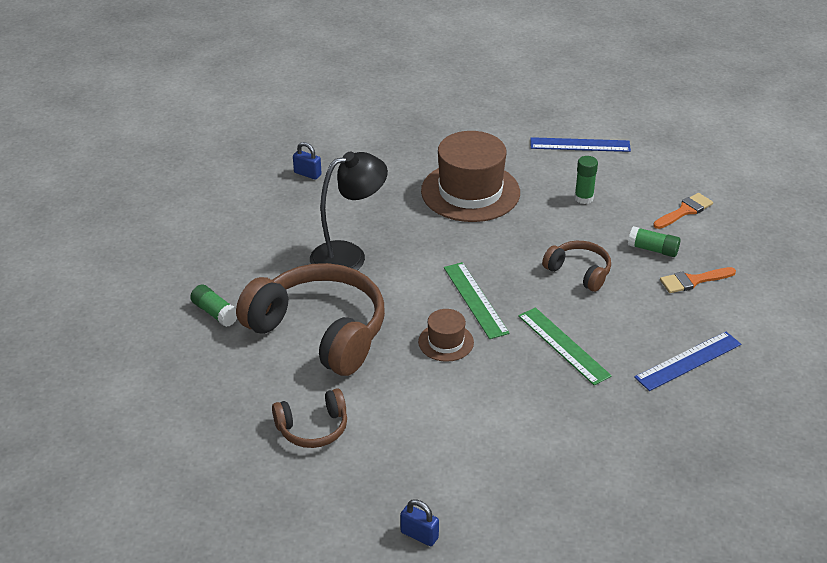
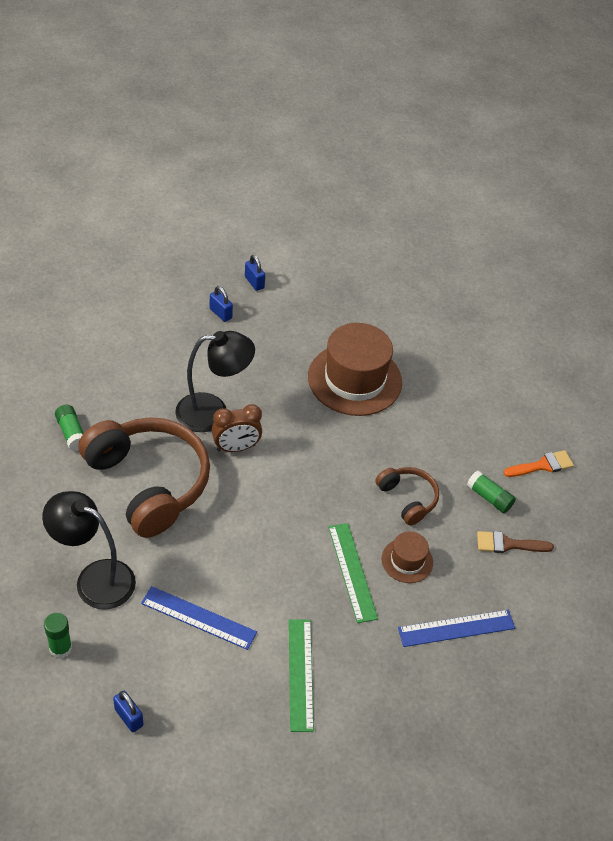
camera: 15 degrees right, 10 degrees up
(313, 428) = (94, 578): brown headphones -> black lamp
(325, 140) = (254, 282): none -> blue padlock
(389, 278) = (236, 447): none -> brown clock
(446, 342) = (250, 531): brown hat -> brown hat (407, 560)
(475, 300) = (299, 496): green ruler -> green ruler (300, 674)
(580, 145) = (483, 360): blue ruler -> blue ruler (198, 618)
(583, 198) = (455, 420): green glue stick -> green glue stick (60, 648)
(693, 281) = (508, 544): orange brush -> brown brush

